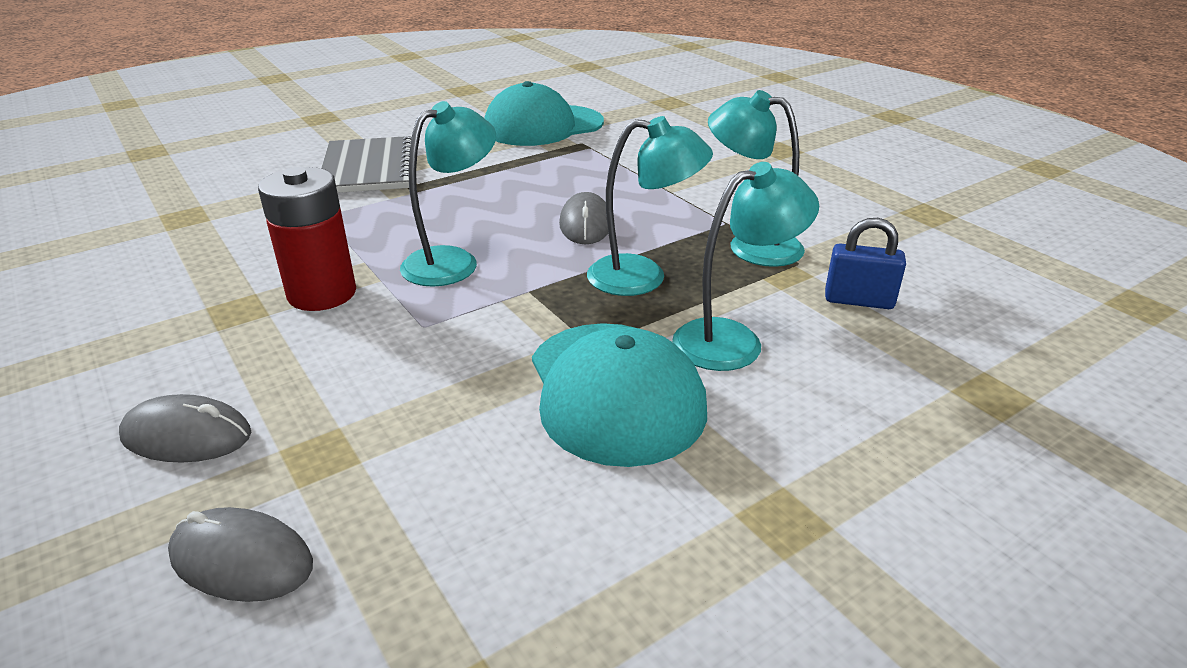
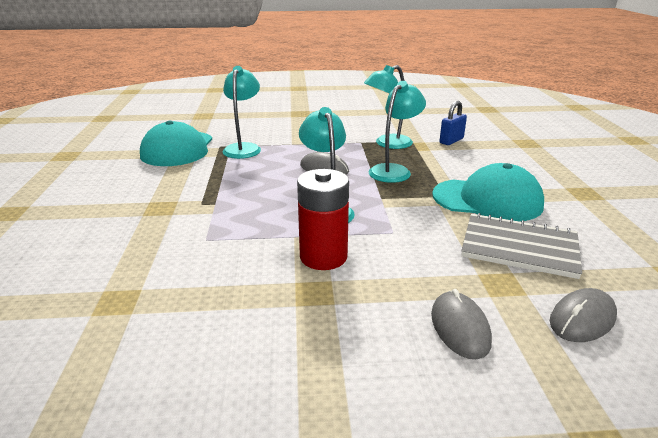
camera: 60 degrees left, 5 degrees down
(187, 435) = (460, 327): grey mouse -> grey mouse turned 45 degrees counterclockwise
(368, 168) = (149, 211): grey notebook -> grey notebook (519, 247)
(733, 340) = (463, 168): turquoise lamp -> turquoise lamp (243, 148)

